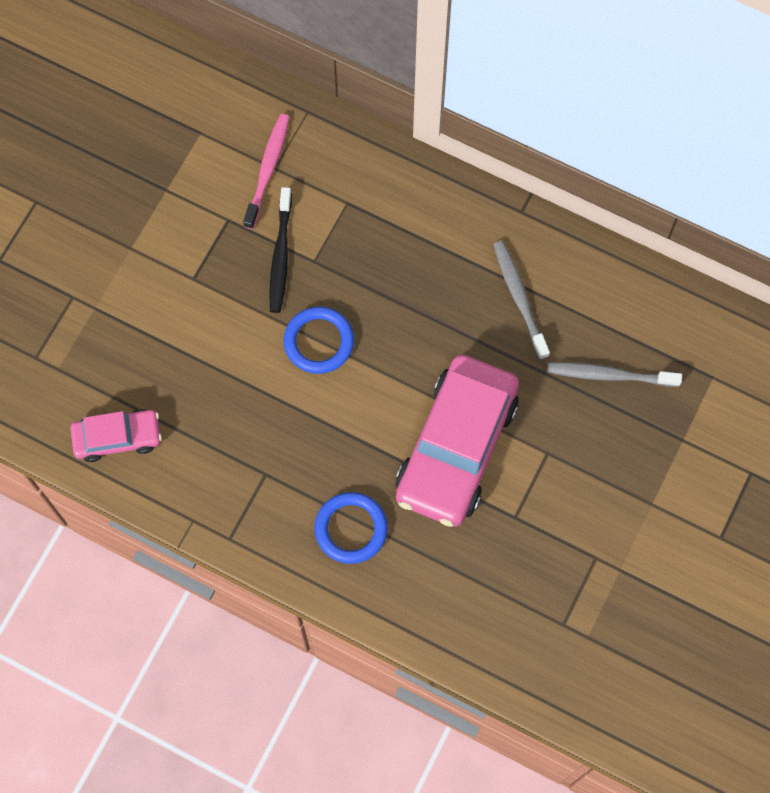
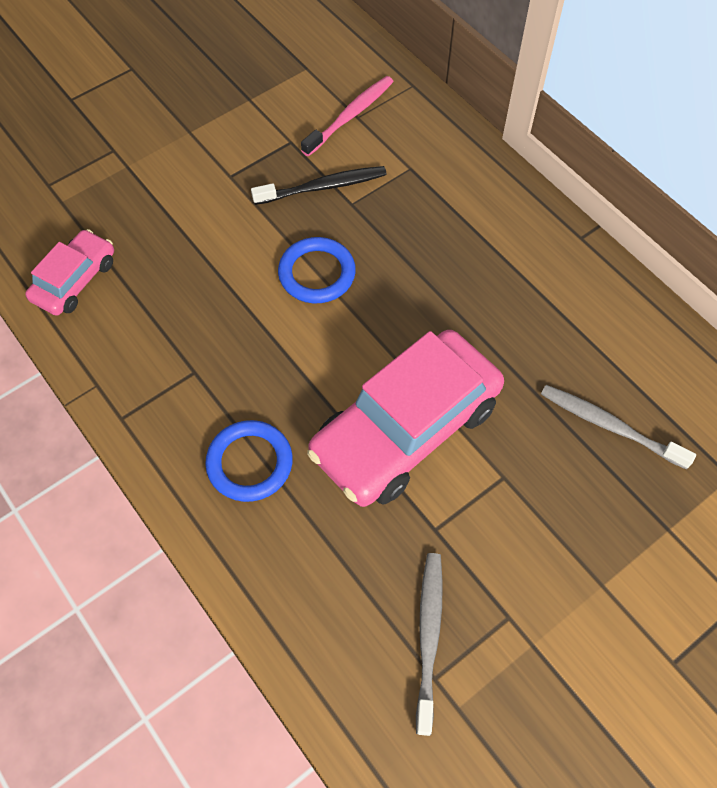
camera: 25 degrees right, 10 degrees down
(118, 437) = (75, 280): pink car -> pink car turned 75 degrees counterclockwise
(280, 255) = (322, 187): black toothbrush -> black toothbrush turned 135 degrees counterclockwise
(519, 298) = (543, 313): grey toothbrush -> grey toothbrush (428, 637)

